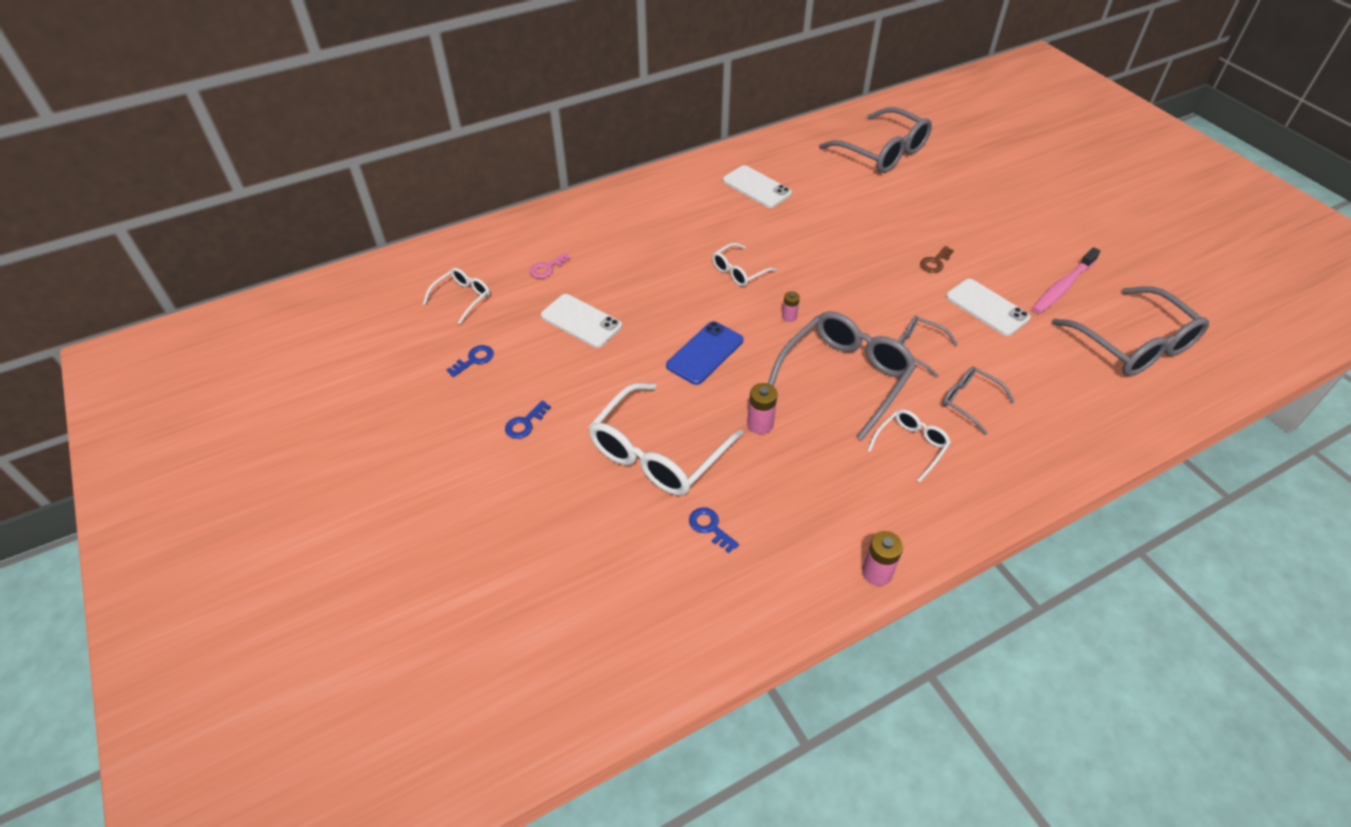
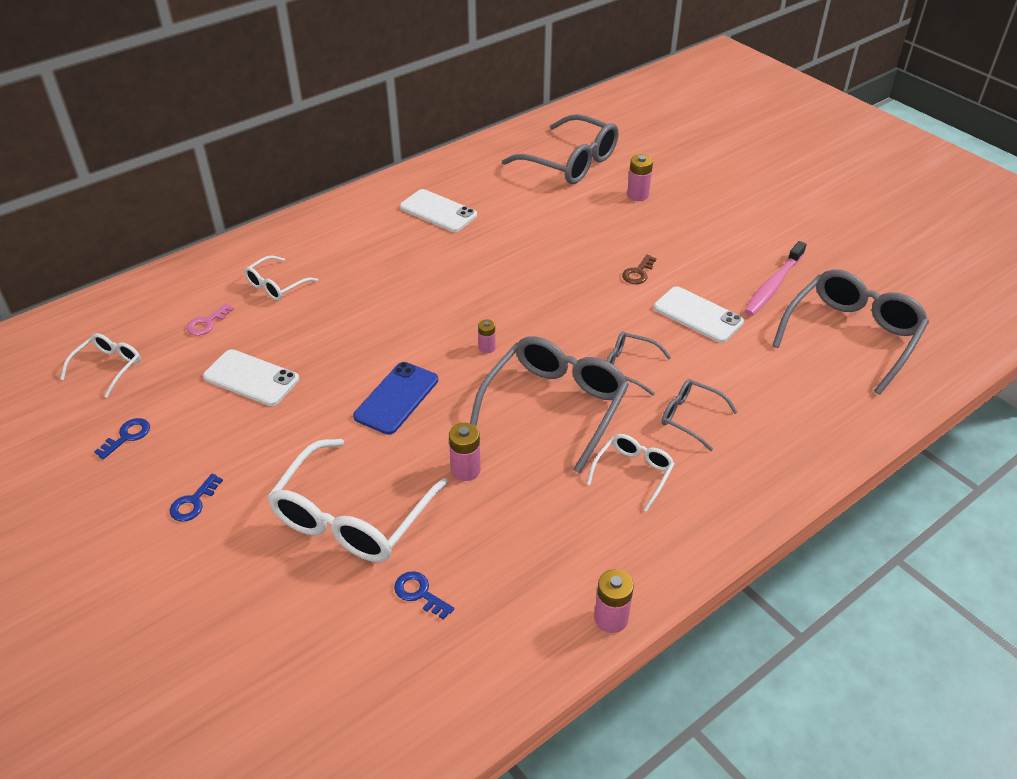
camera: 10 degrees left, 5 degrees down
(739, 271) = (427, 304): white glasses -> white glasses (277, 285)
(942, 189) = (637, 195): none -> pink battery
(1132, 343) = (851, 336): grey glasses -> grey glasses turned 105 degrees counterclockwise

